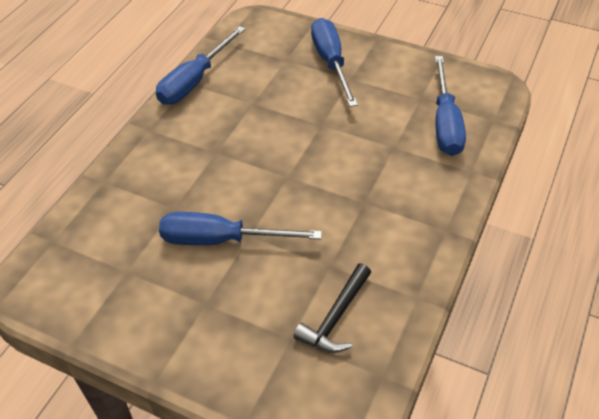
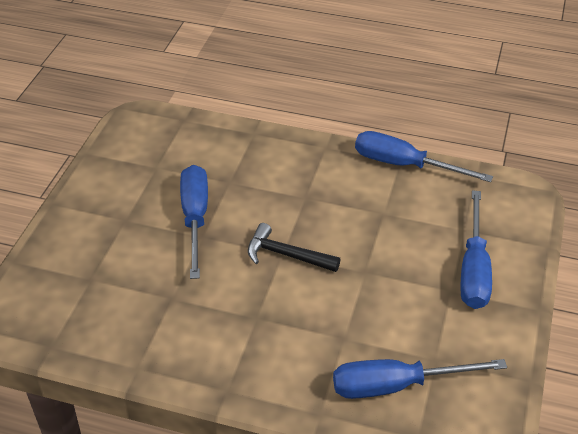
camera: 80 degrees right, 5 degrees down
(331, 62) = (473, 269): blue screwdriver -> blue screwdriver turned 120 degrees clockwise
(335, 318) = (112, 307): black hammer -> black hammer (286, 255)

